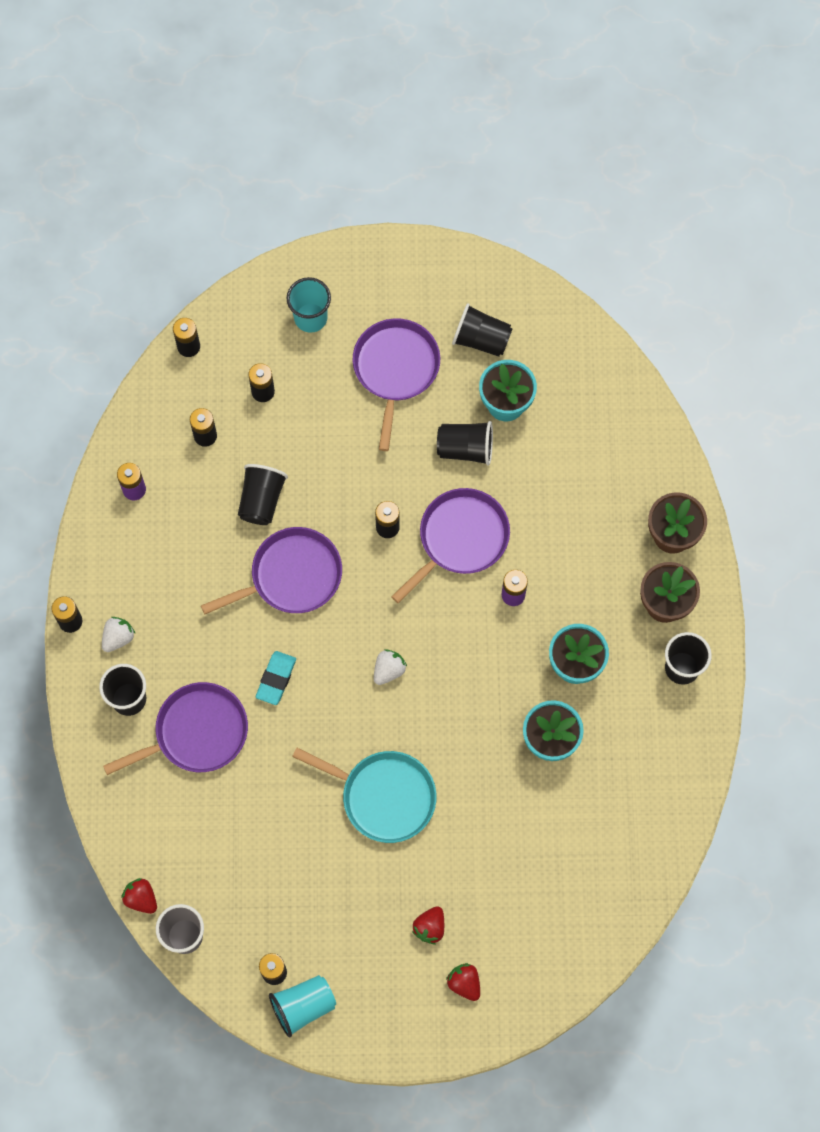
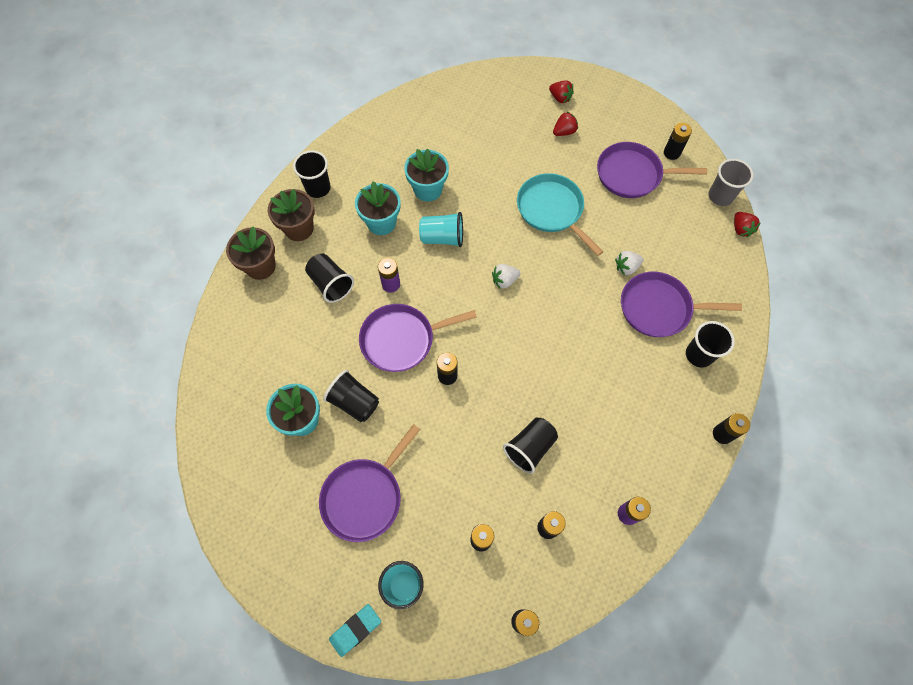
camera: 150 degrees left, 5 degrees down
(118, 638) = (689, 402): white strawberry -> white strawberry (626, 267)
(276, 679) = (585, 314): turquoise eraser -> turquoise eraser (355, 630)
(291, 576) = (537, 378): purple pan -> purple pan (632, 174)
(303, 1006) = (662, 129): turquoise cup -> turquoise cup (442, 238)
(464, 983) = (560, 98): red strawberry -> red strawberry turned 45 degrees counterclockwise
(481, 339) = (283, 483): black cup -> black cup (331, 284)

